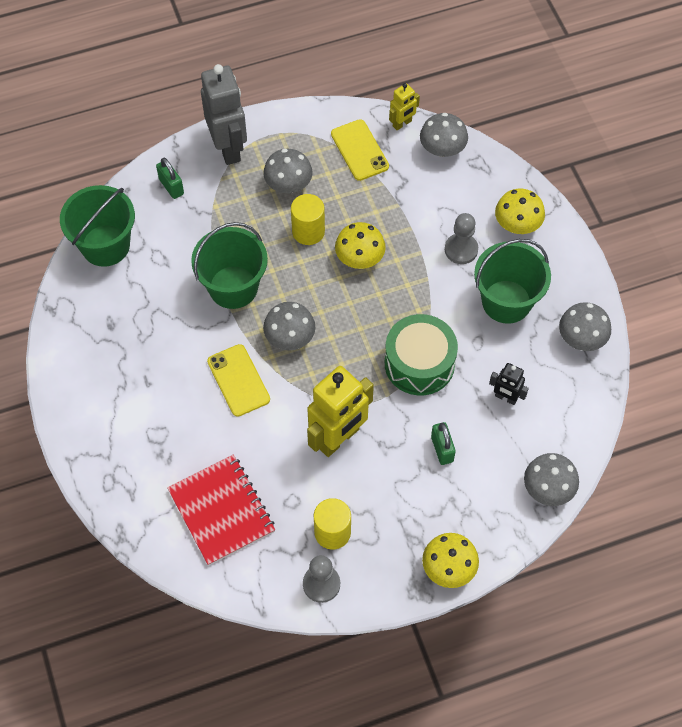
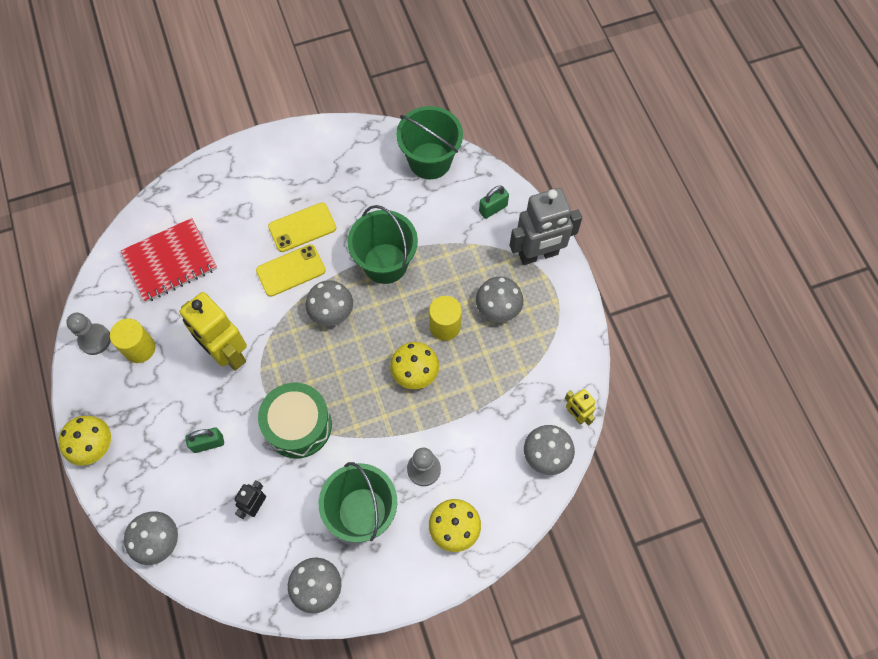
camera: 90 degrees right, 5 degrees up
(359, 150) = (541, 373): yellow phone -> yellow phone (302, 227)

